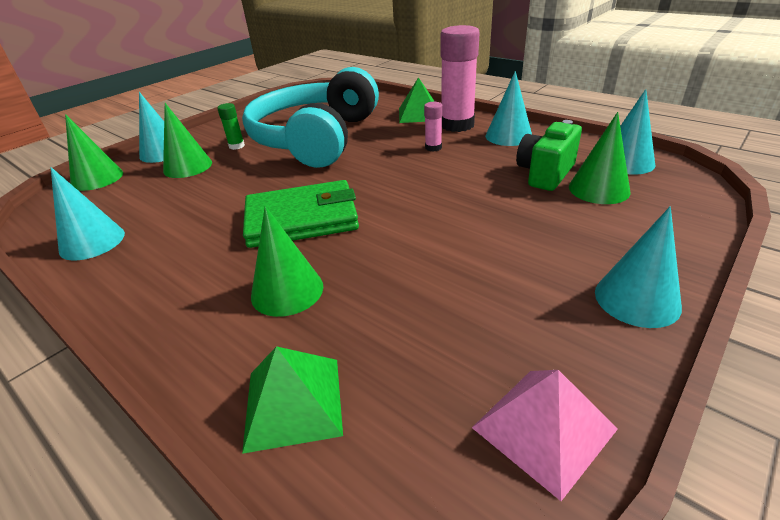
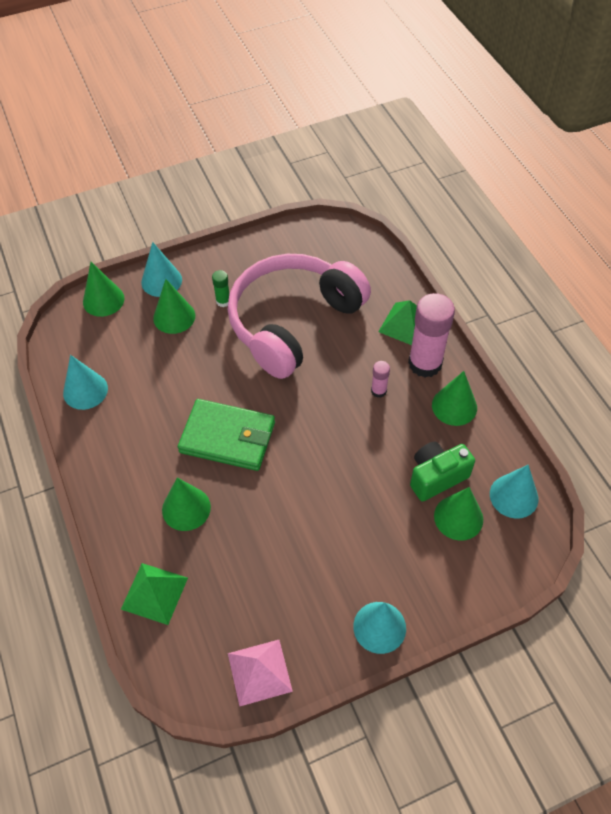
camera: 25 degrees right, 20 degrees up
(316, 138) = (293, 322): turquoise headphones -> pink headphones
(508, 136) = (454, 406): turquoise cone -> green cone

